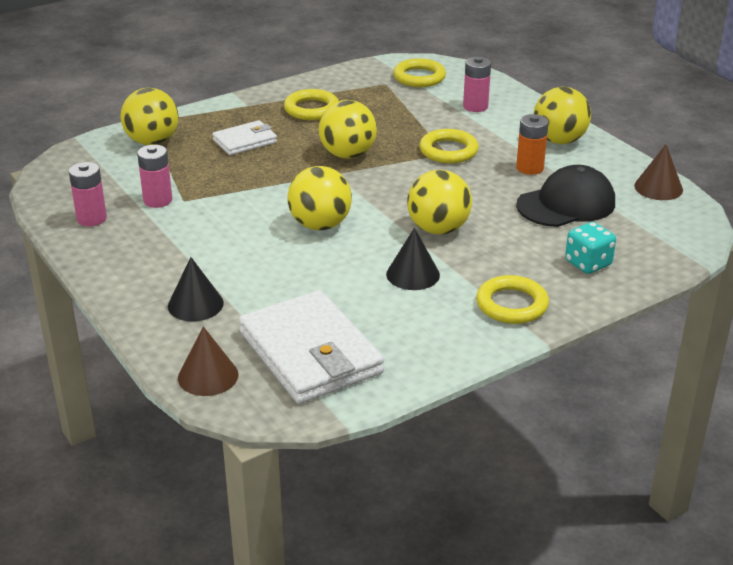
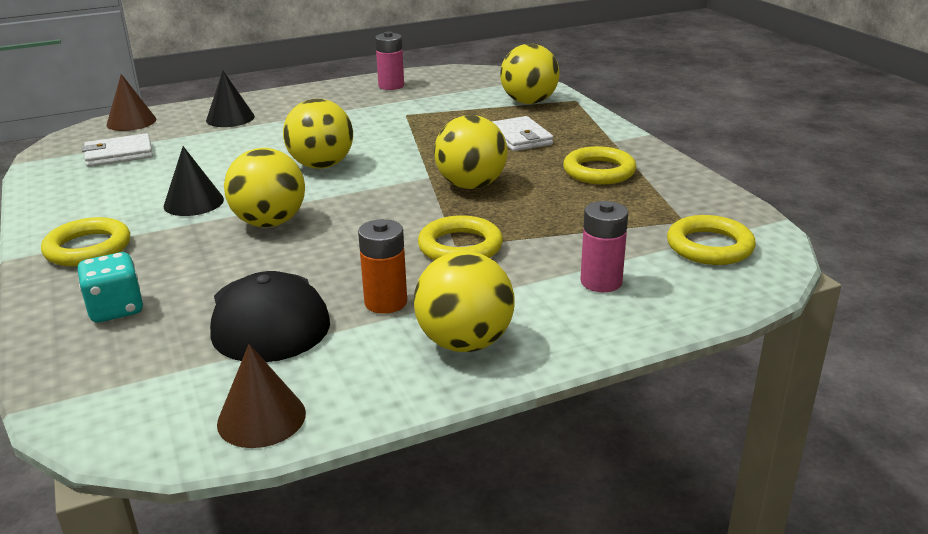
camera: 100 degrees right, 5 degrees down
(158, 200) = (410, 105): pink battery -> none
(310, 353) = (119, 154): white wallet -> white wallet, size x0.53

